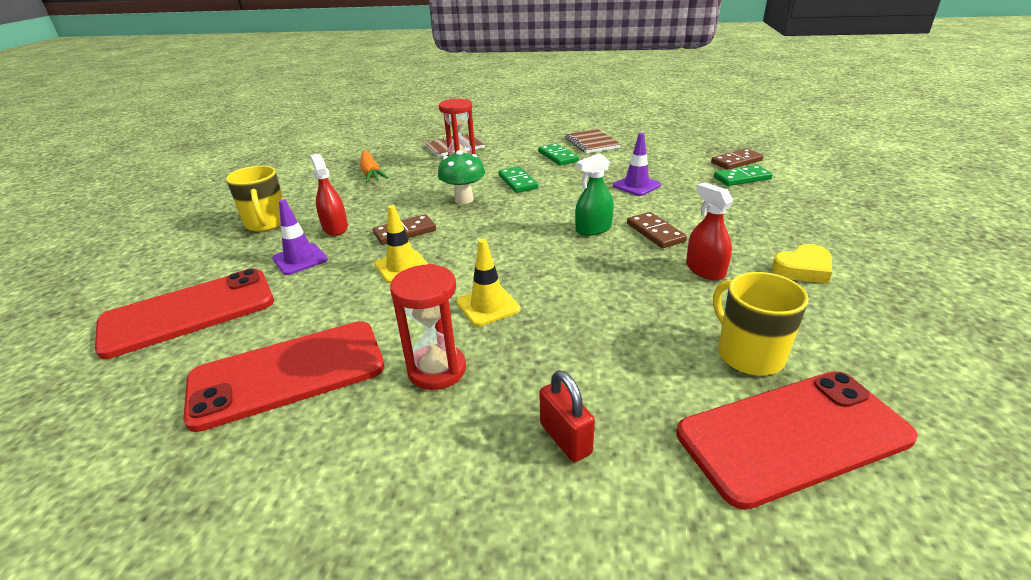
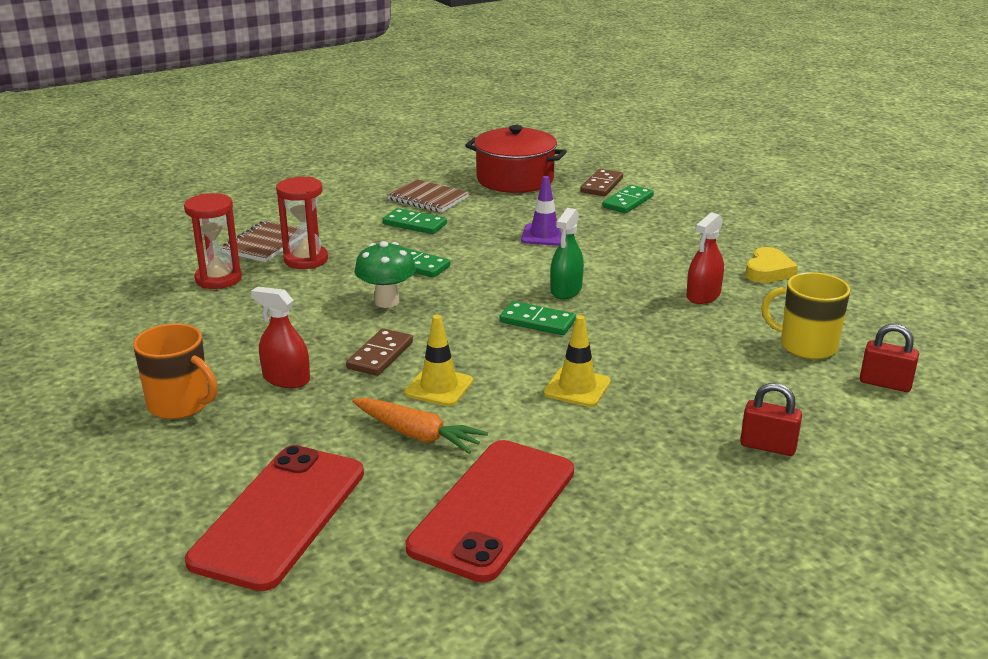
camera: 40 degrees left, 5 degrees down
(266, 223) = (180, 405): yellow mug -> orange mug
(300, 259) = (308, 422): purple traffic cone -> none
(371, 173) = (208, 306): orange carrot -> orange carrot (417, 435)
(437, 370) = (614, 449): red hourglass -> red hourglass (218, 279)
(537, 245) = (537, 321): none -> green domino
(655, 232) = (623, 276): brown domino -> none
(672, 143) = (515, 179): none -> red pot
(705, 270) = (703, 295): red spray bottle -> red spray bottle turned 75 degrees counterclockwise
(792, 435) = (885, 384): red phone -> red padlock

